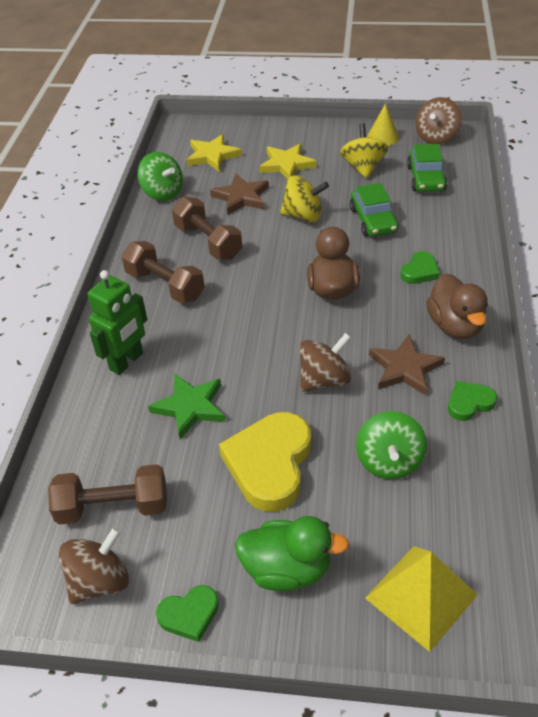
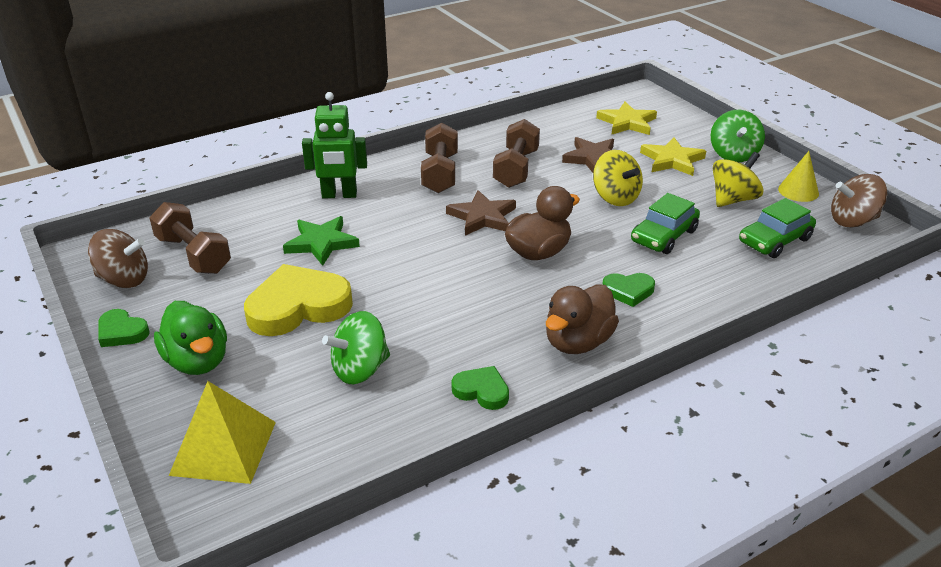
camera: 50 degrees right, 10 degrees down
(162, 193) = (546, 123): green spinning top -> green spinning top (733, 155)
(324, 380) = (420, 295): brown spinning top -> none
(405, 368) = (484, 334): brown star -> brown star (482, 217)

